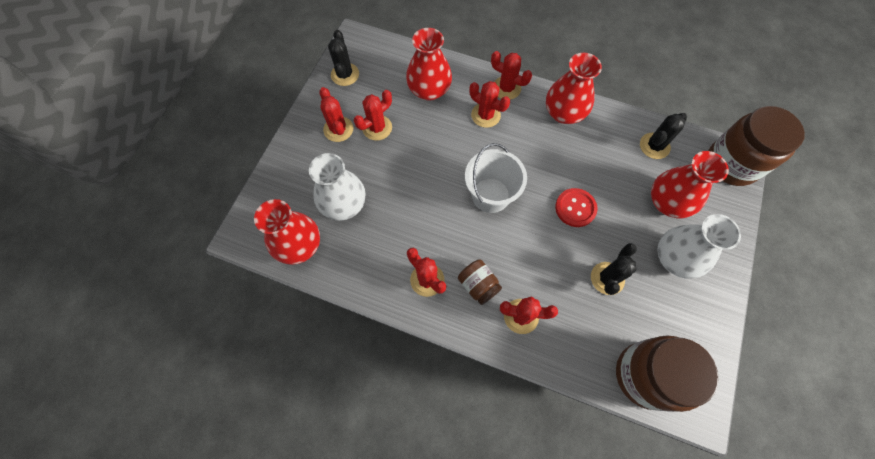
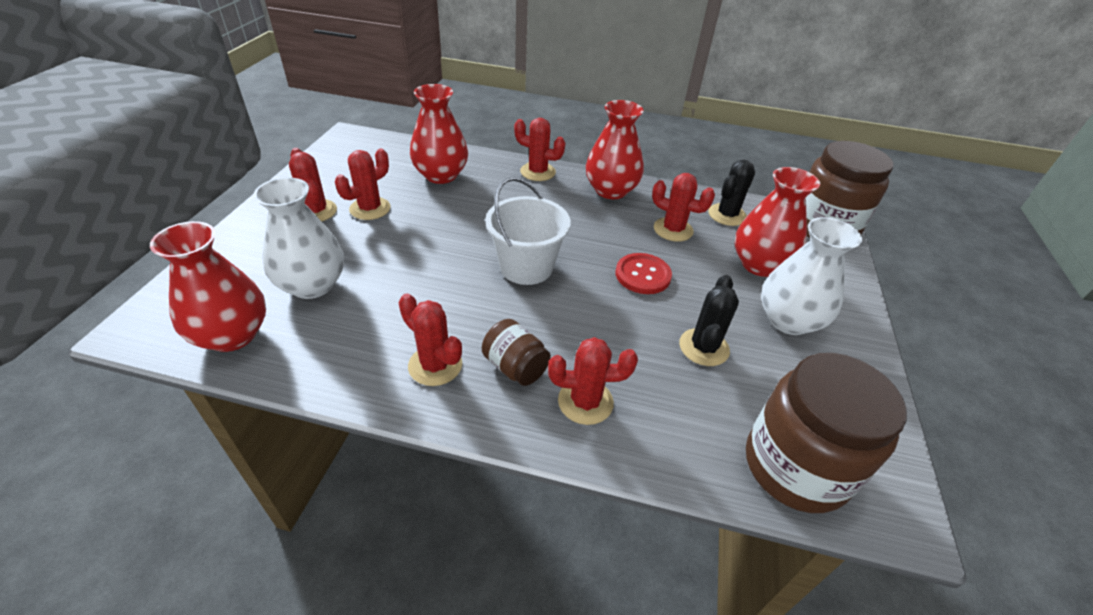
camera: 10 degrees left, 25 degrees down
(345, 74) = (332, 164): black cactus -> none
(485, 115) = (514, 194): red cactus -> red cactus (673, 230)

